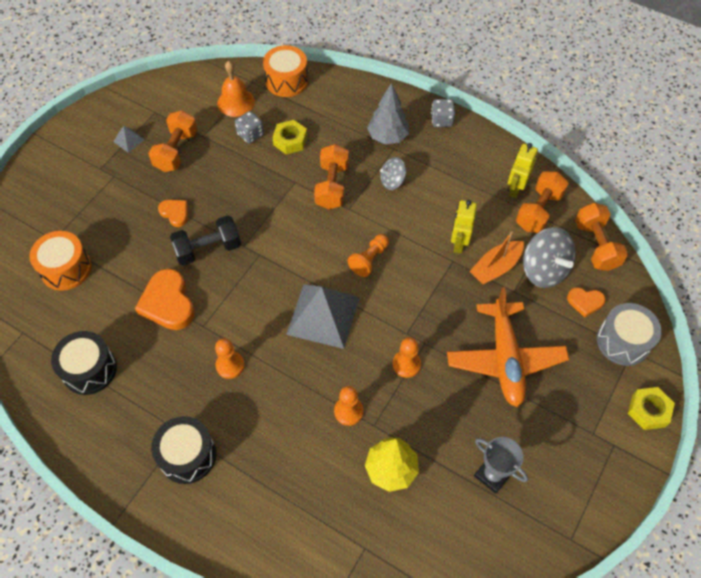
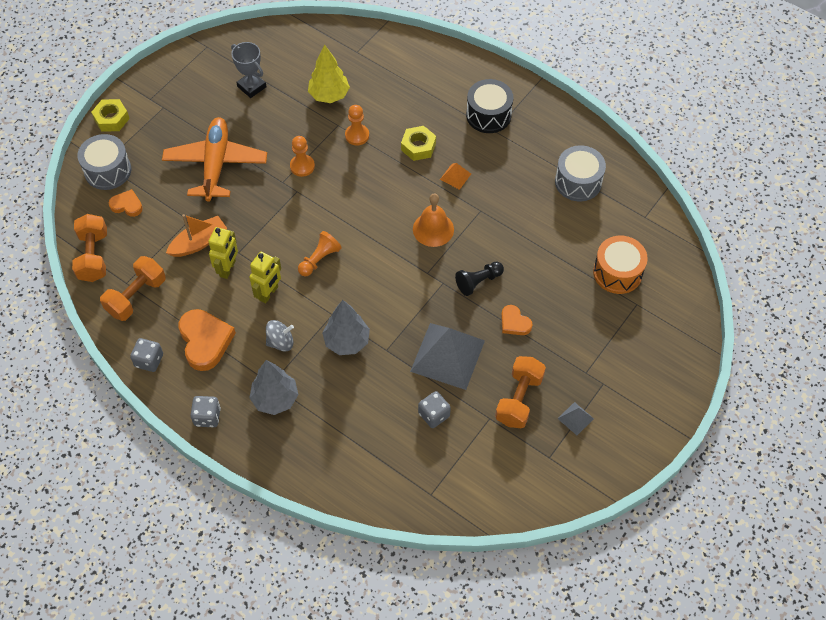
camera: 175 degrees left, 0 degrees up
(89, 369) = (578, 182): black drum -> grey drum
(168, 303) = (514, 233): orange heart -> orange heart (205, 341)
(208, 249) = (478, 282): black dumbbell -> black pawn
(230, 365) = (455, 176): orange pawn -> orange pyramid
(236, 102) = (451, 464): orange bell -> orange bell (433, 229)
(286, 81) = (387, 492): orange drum -> none
(290, 141) = (388, 403): yellow nut -> yellow nut (418, 147)
(323, 315) = (370, 211): grey pyramid -> grey pyramid (447, 355)
(332, 186) = (347, 341): orange dumbbell -> grey tree
(506, 158) = (149, 360): none -> grey dice
(515, 189) = (151, 323): yellow robot -> yellow robot (269, 293)
(544, 270) = (153, 237): grey spinning top -> none

